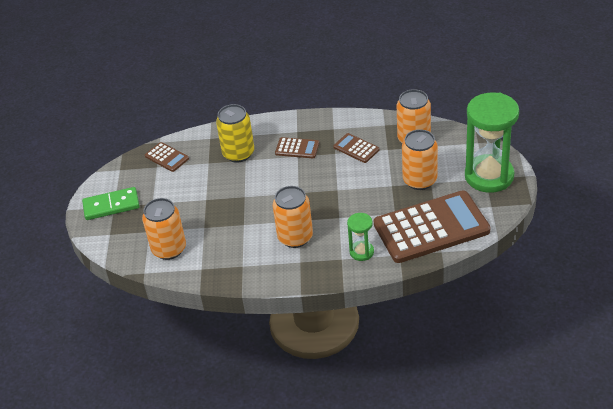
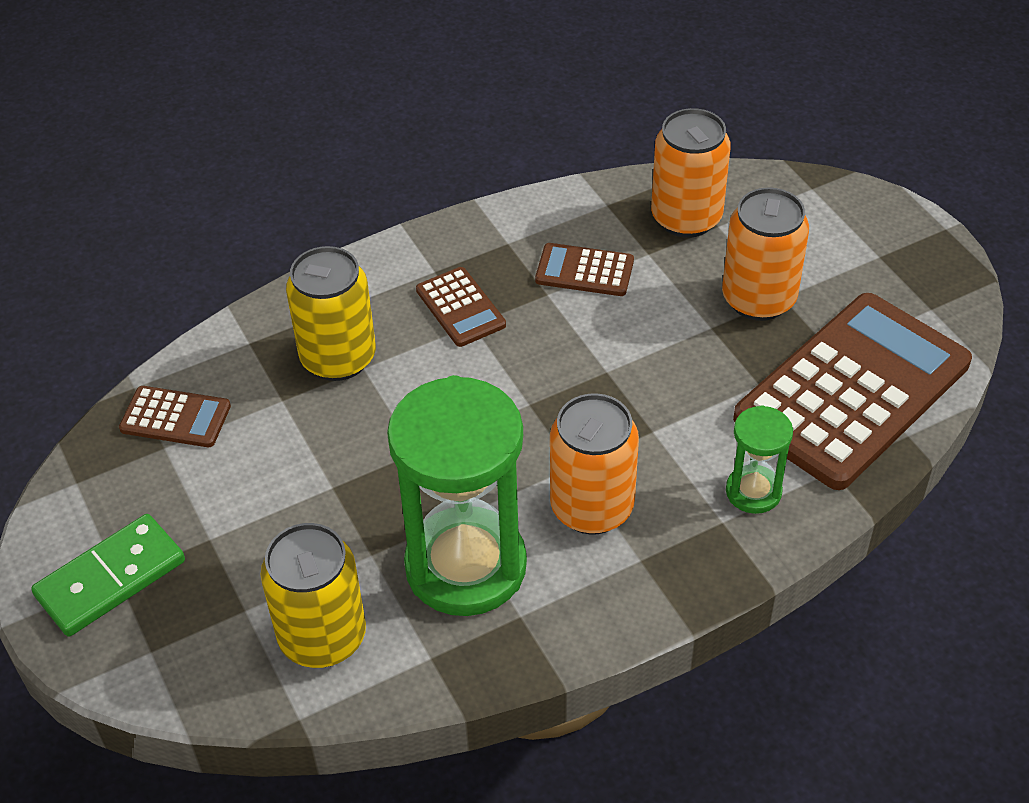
camera: 30 degrees left, 5 degrees up
(169, 249) = (322, 637): orange can -> yellow can
(297, 148) = (460, 308): brown calculator -> brown calculator turned 75 degrees clockwise
(489, 176) = (882, 249): green hourglass -> green hourglass (466, 566)

